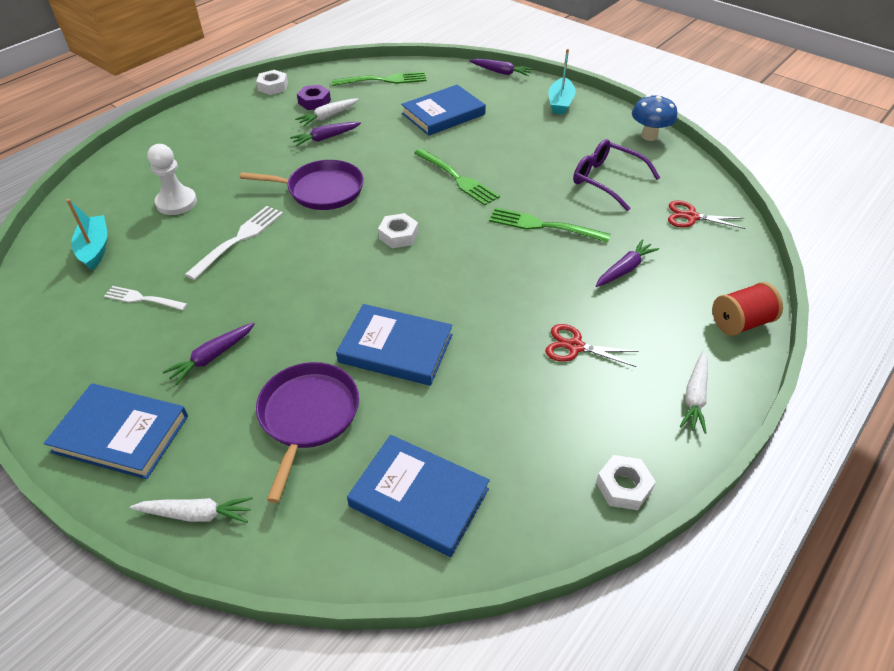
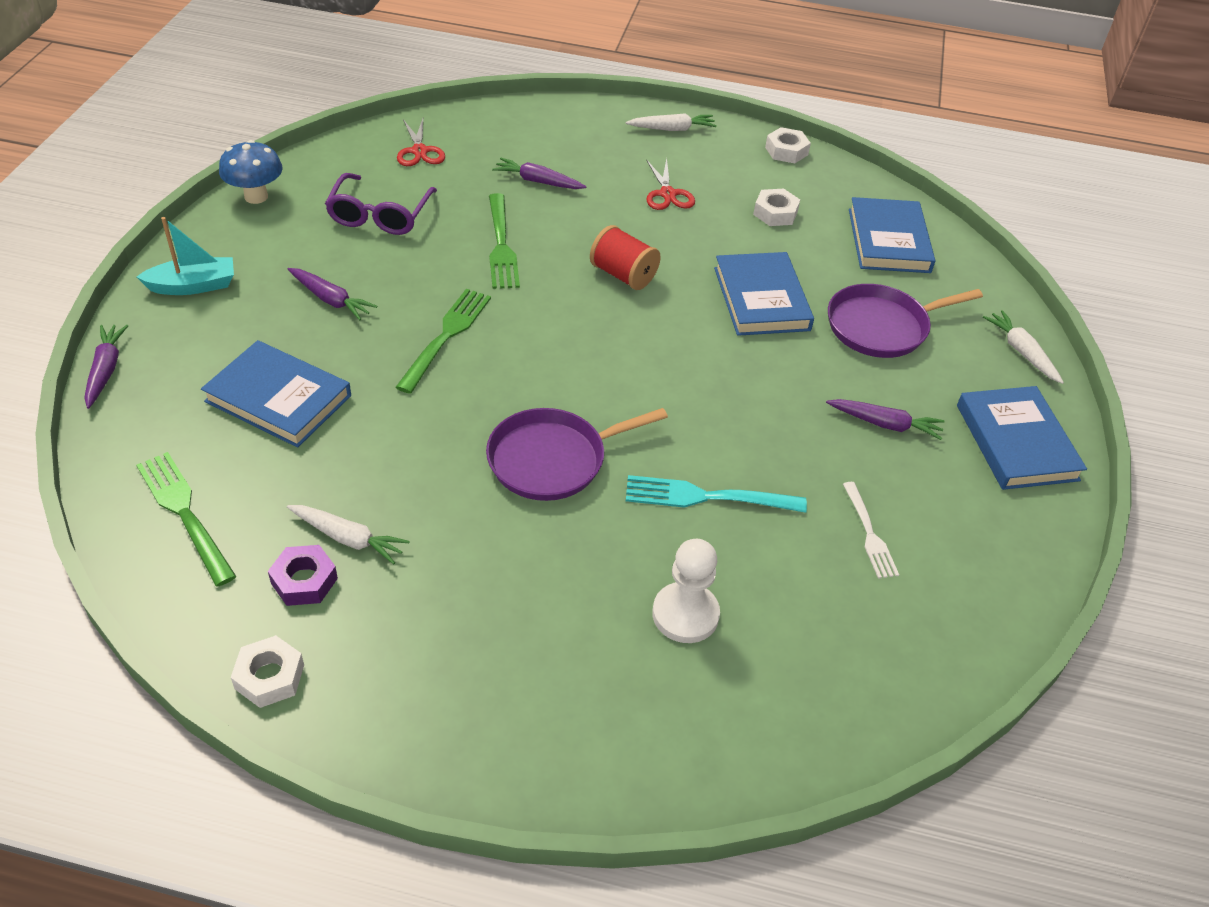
camera: 120 degrees left, 0 degrees up
(95, 248) = (839, 649): turquoise boat -> none
(239, 239) = (707, 497): white fork -> turquoise fork
(321, 190) = (553, 459): purple pan -> purple pan turned 90 degrees counterclockwise
(325, 138) = (417, 513): purple carrot -> purple carrot (331, 300)
(398, 235) = (595, 352): white nut -> white nut (775, 213)
(740, 323) = (566, 114): red spool -> red spool (623, 275)

